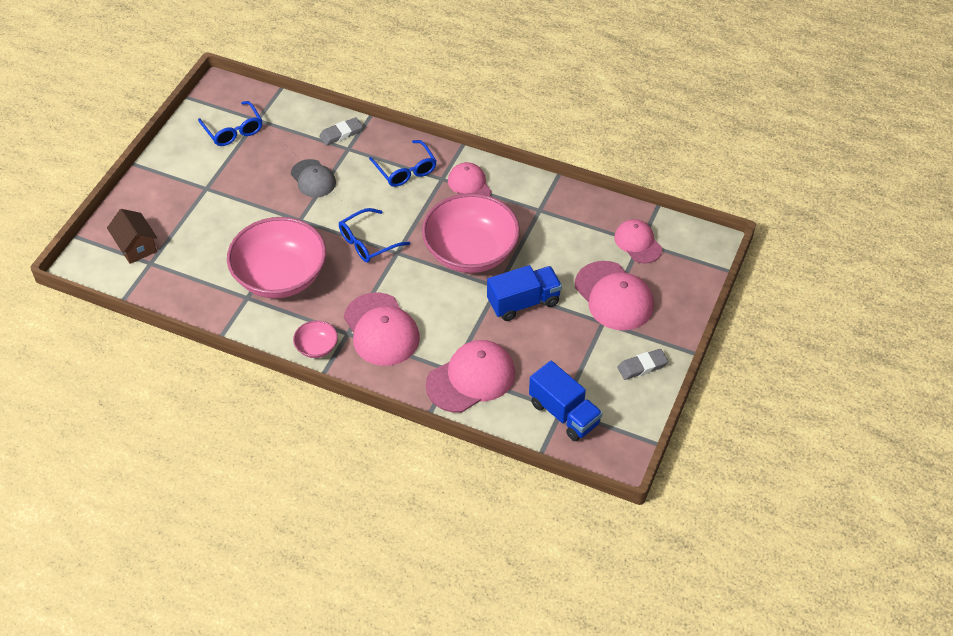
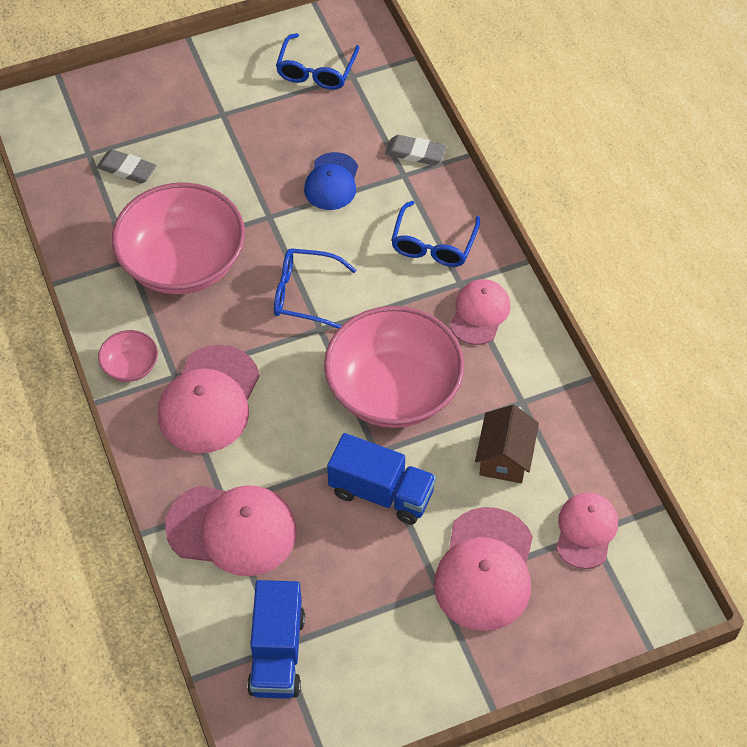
camera: 45 degrees right, 5 degrees up
(136, 246) = (95, 126): brown house -> brown house (505, 457)
(313, 179) = (332, 182): grey cap -> blue cap
(642, 366) = (419, 677): grey eraser -> grey eraser (127, 169)

